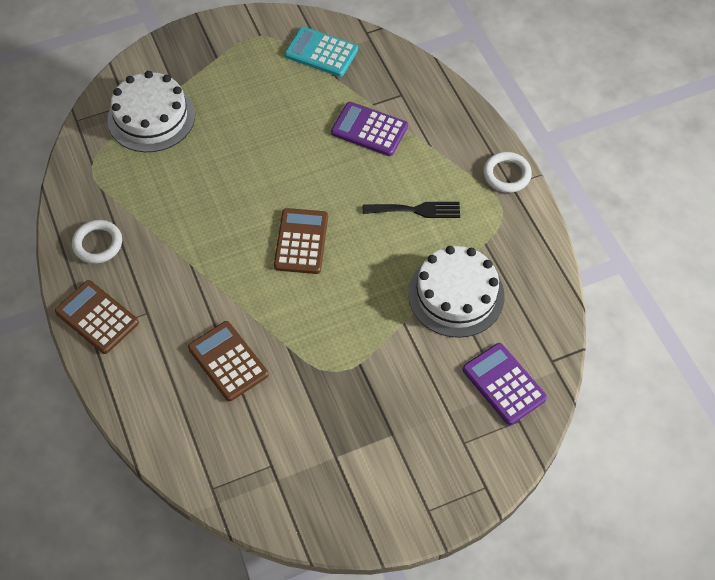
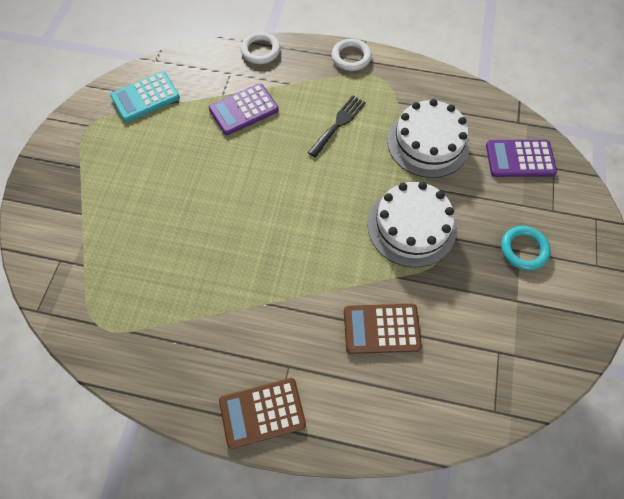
camera: 55 degrees left, 5 degrees up
(98, 244) = (185, 368): white ring -> white ring (260, 51)
(151, 117) = (92, 248): white cake -> white cake (411, 226)
(301, 241) = (308, 211): brown calculator -> none
(396, 437) = (523, 249): none -> turquoise ring

